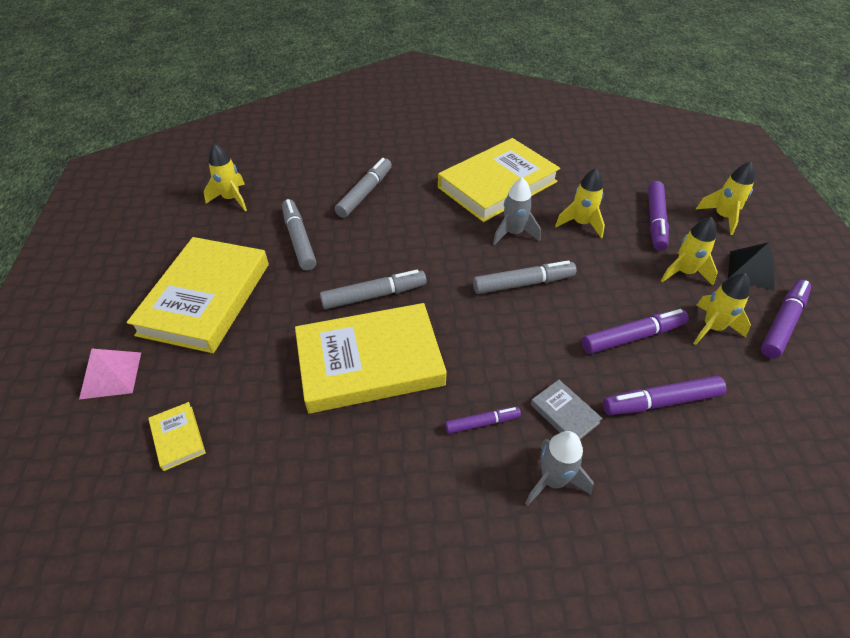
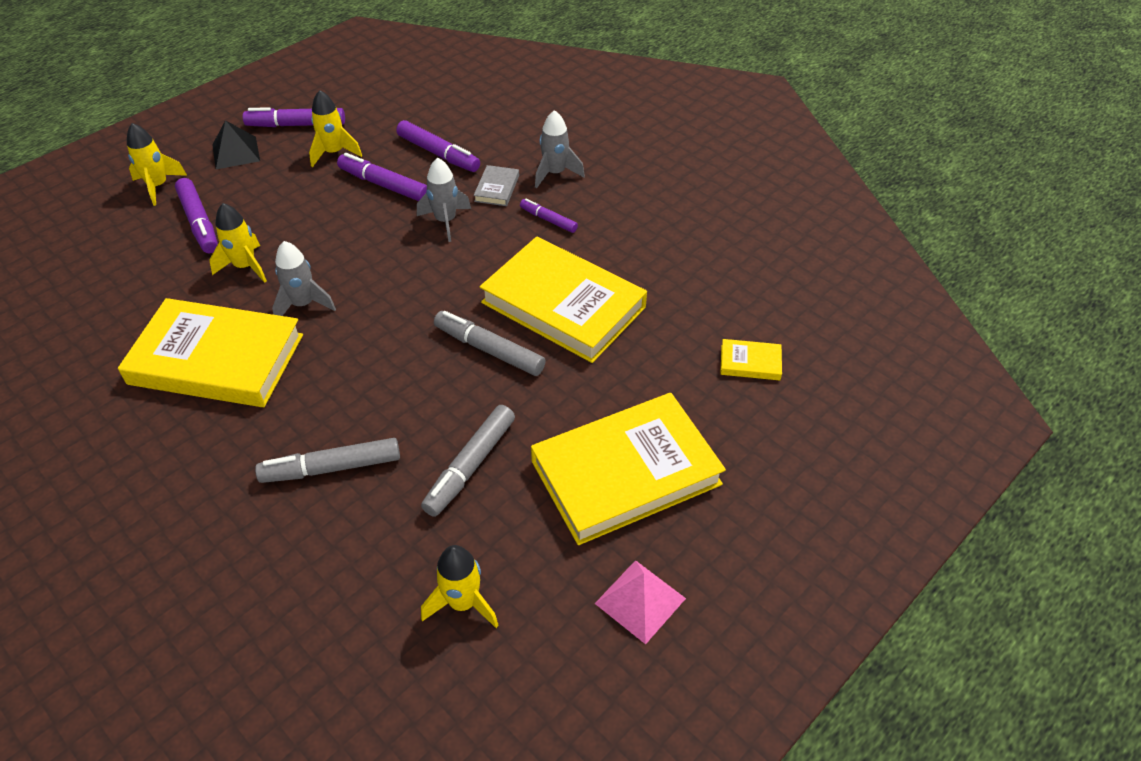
camera: 130 degrees left, 0 degrees up
(111, 375) = (769, 459): pink pyramid -> pink pyramid (640, 600)
(178, 437) = (750, 362): yellow book -> yellow book turned 75 degrees clockwise
(523, 283) = (376, 265): grey marker -> none
(544, 349) = (445, 221): none -> grey rocket
(655, 221) = (199, 222): purple marker -> purple marker turned 90 degrees clockwise
(684, 272) = (272, 184): yellow rocket -> none

